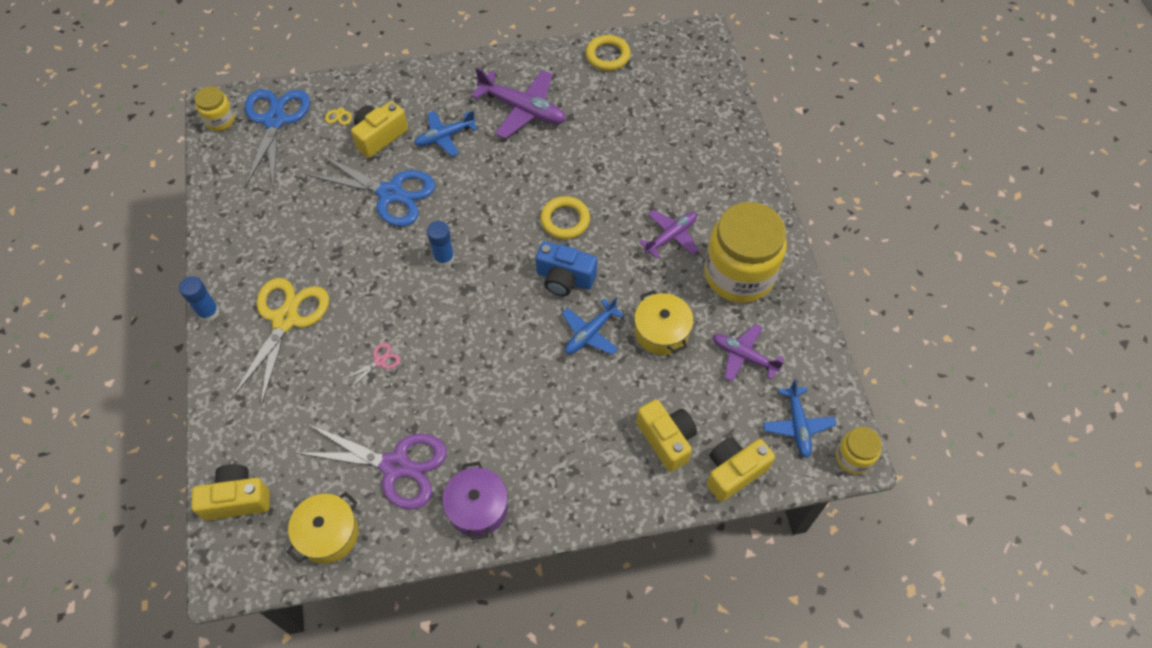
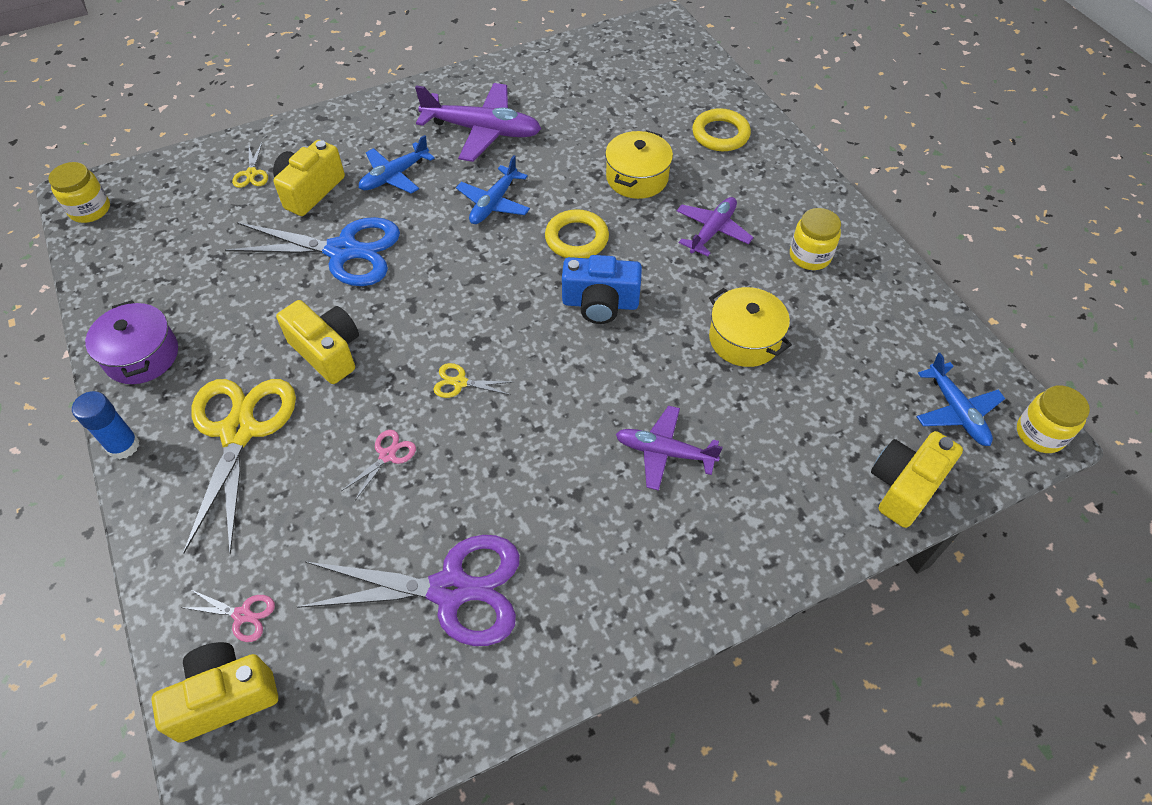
camera: 15 degrees left, 5 degrees down
(259, 449) = (242, 615): none -> pink scissors
(275, 120) = (166, 197): blue scissors -> none
(328, 534) = (378, 712): yellow pot -> yellow pot (637, 178)
(444, 258) = (436, 311): blue glue stick -> none
(444, 318) = (460, 382): none -> yellow scissors
(477, 507) = (585, 618): purple pot -> purple pot (142, 356)
(590, 333) = (656, 360): blue plane -> blue plane (494, 203)
(607, 56) = (564, 60): yellow ring -> yellow ring (720, 134)
(666, 439) = (803, 466): yellow camera -> yellow camera (327, 351)
(739, 274) = (810, 256): yellow jar -> yellow jar, size x0.47
(743, 356) = (855, 346): purple plane -> purple plane (664, 452)

